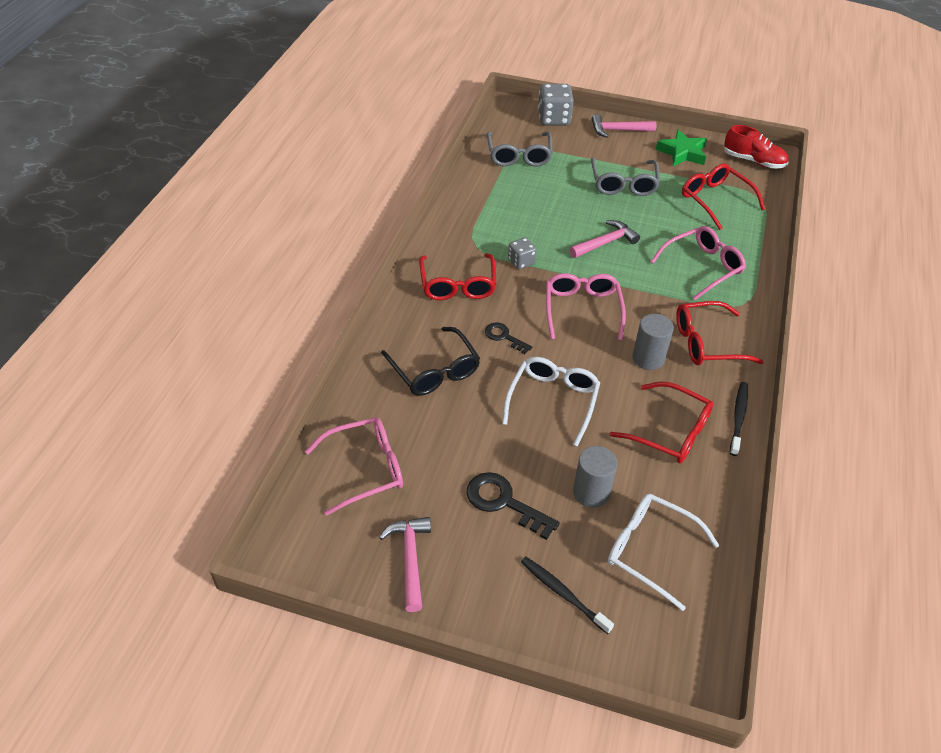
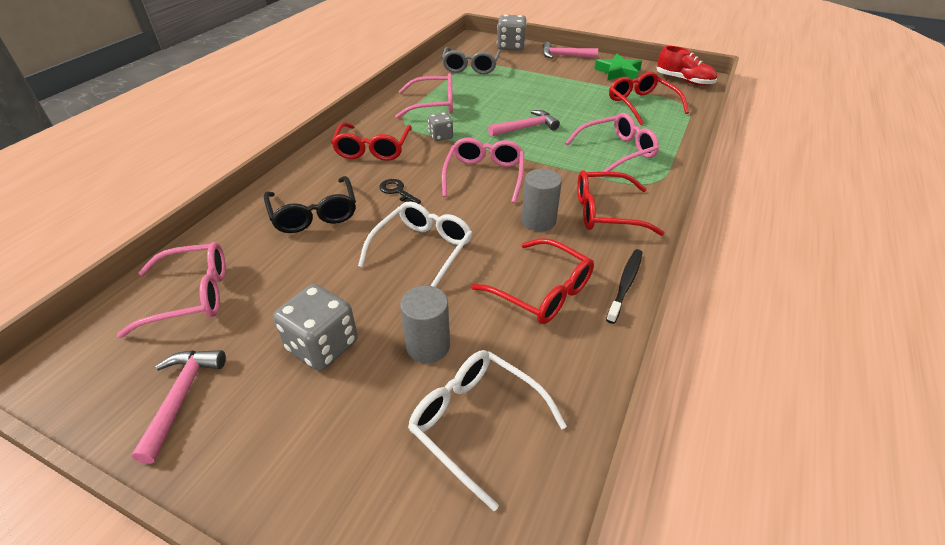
camera: 10 degrees right, 5 degrees down
(497, 217) = (433, 105): none -> pink glasses
(504, 502) = (322, 345): black key -> grey dice
(563, 593) = (344, 464): black toothbrush -> none
(623, 183) = (557, 89): grey glasses -> none

